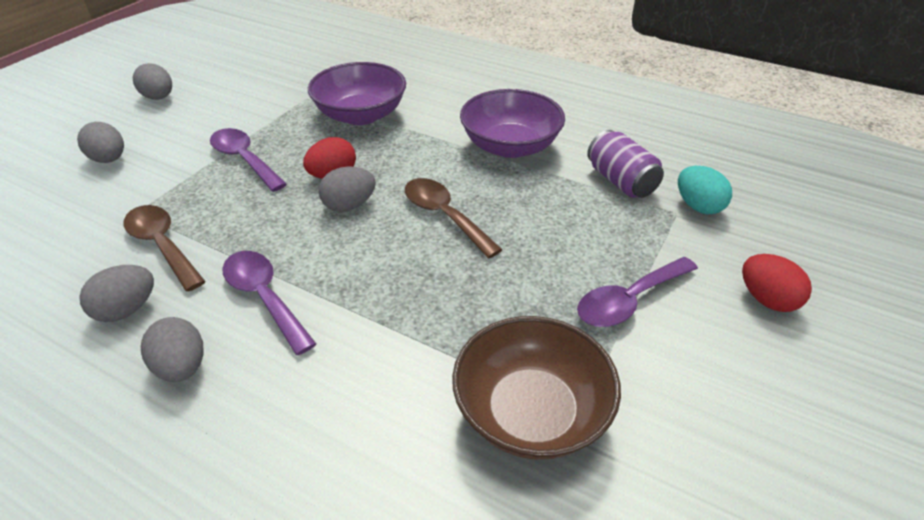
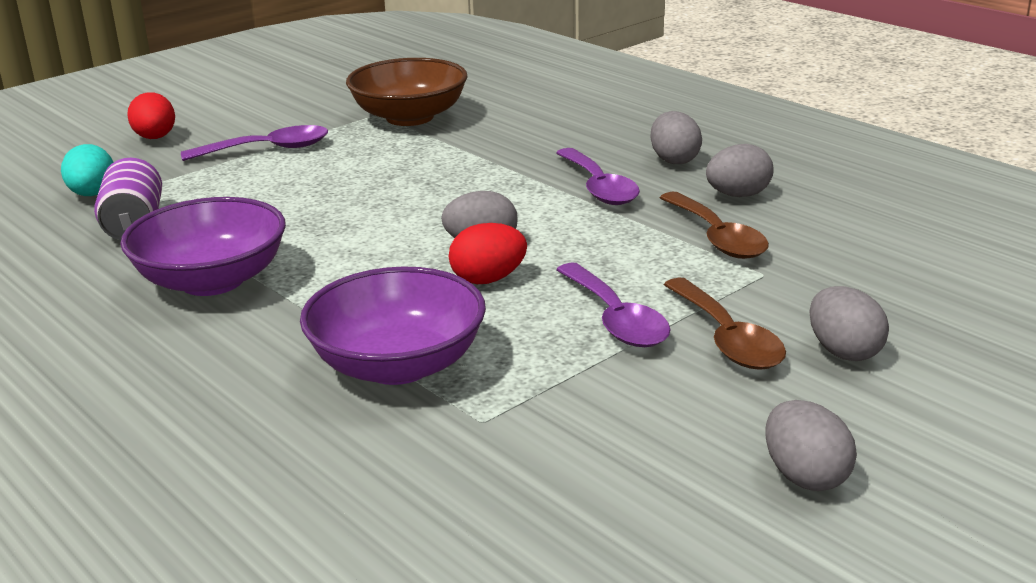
camera: 160 degrees left, 15 degrees down
(445, 216) = (375, 221): brown spoon -> brown spoon (726, 338)

